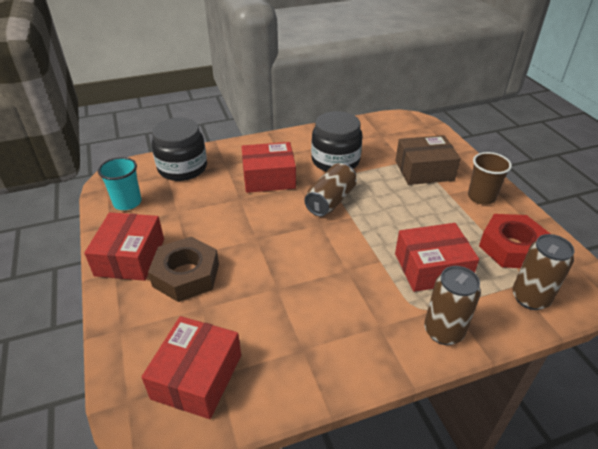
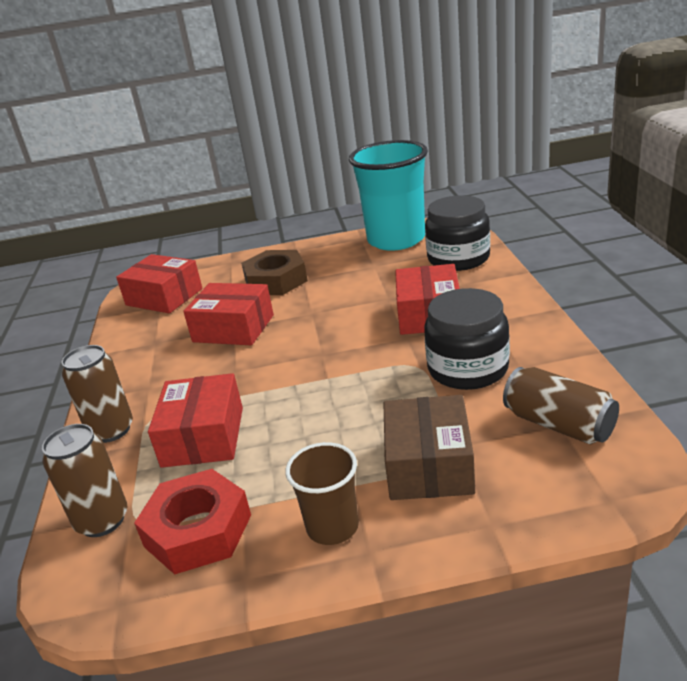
camera: 105 degrees right, 10 degrees down
(127, 202) = (396, 240): turquoise cup -> turquoise cup, size x1.95
(130, 257) = (312, 253): red box -> red box (233, 328)
(330, 201) = (366, 362): brown can -> brown can (558, 424)

